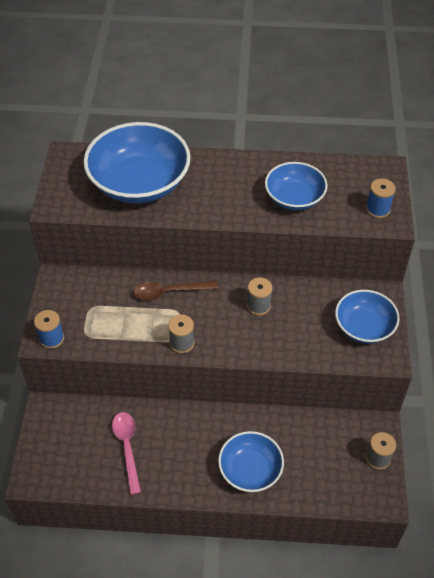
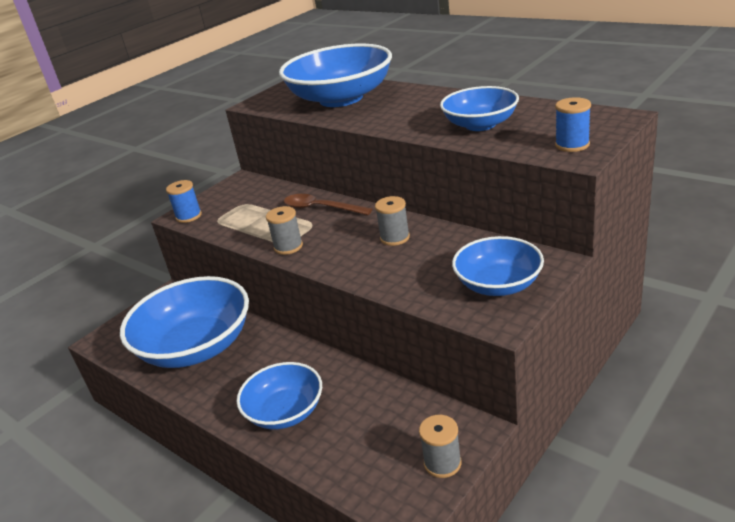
camera: 40 degrees right, 20 degrees down
(127, 447) = (196, 346): pink spoon -> blue bowl

